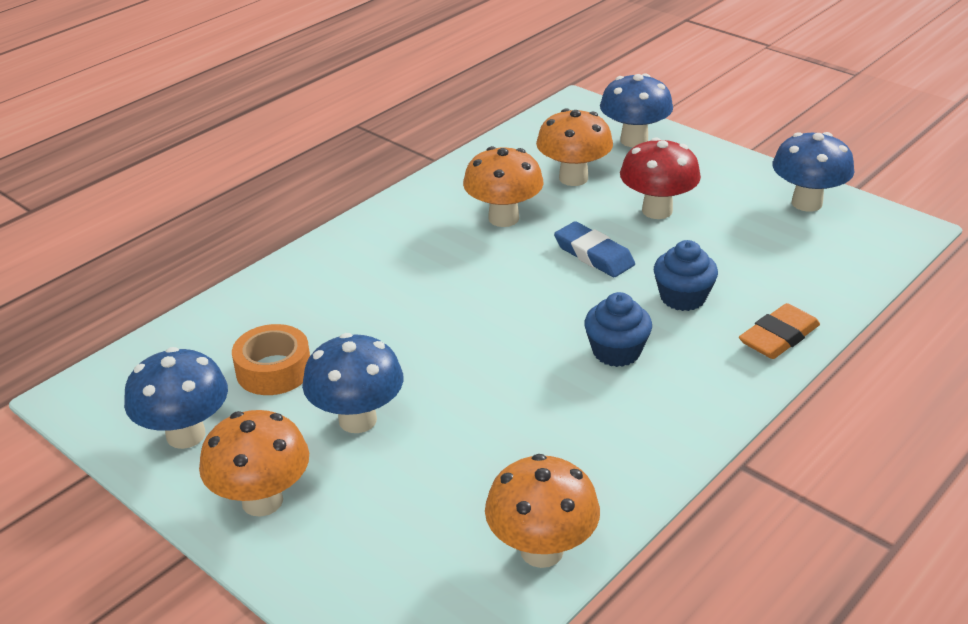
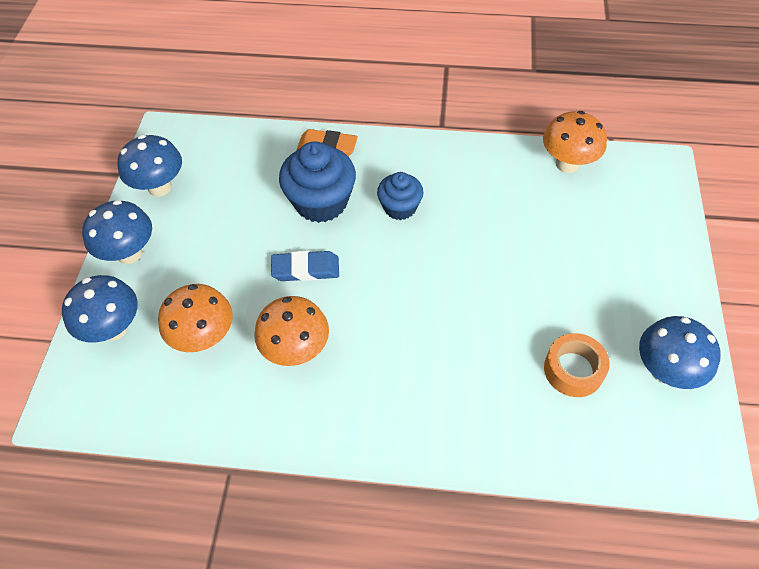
camera: 125 degrees left, 20 degrees up
(262, 501) = (660, 291): orange mushroom -> none
(357, 420) = (566, 291): blue mushroom -> blue mushroom (129, 253)
(594, 254) = (305, 269): blue eraser -> blue eraser turned 75 degrees clockwise
(657, 210) = (222, 261): red mushroom -> none
(682, 297) = (321, 202): blue cupcake -> blue cupcake, size x1.64

